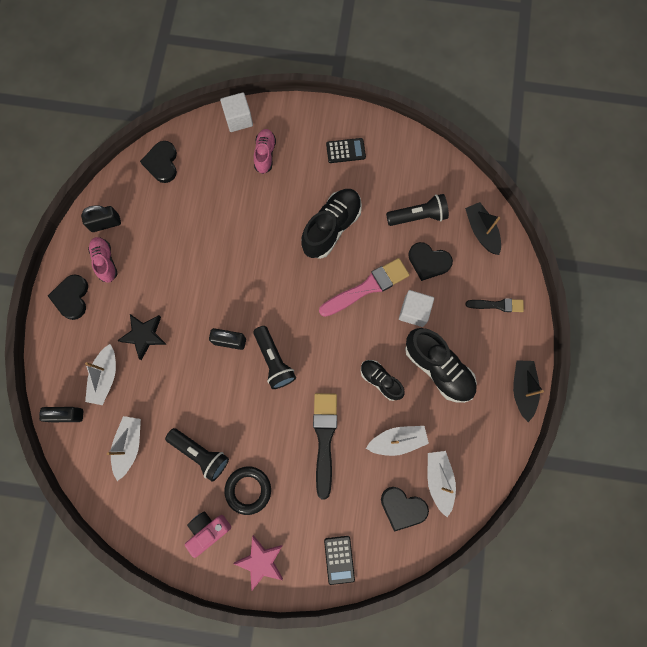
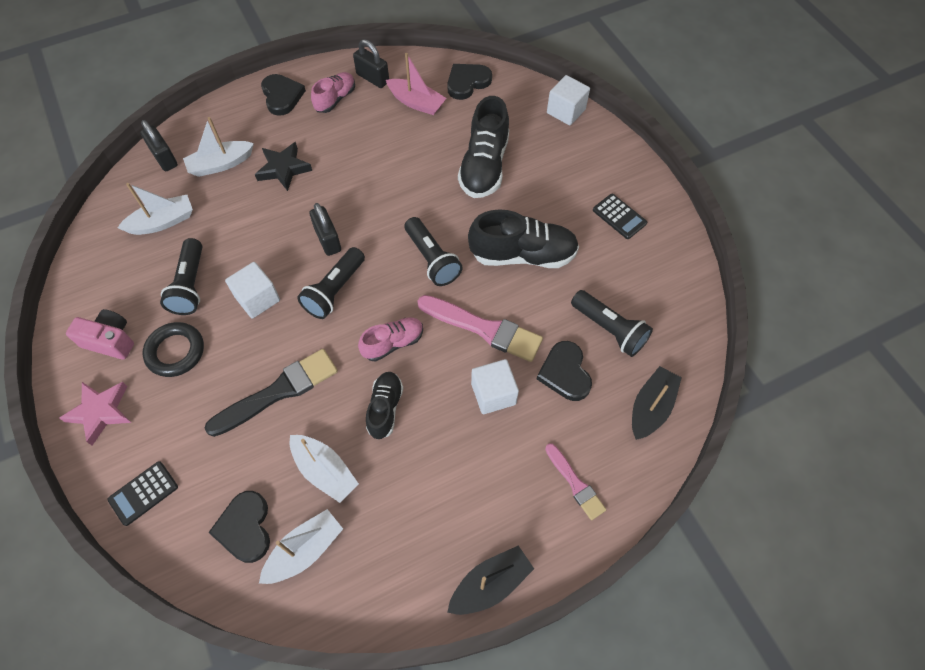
camera: 55 degrees right, 15 degrees down
(72, 297) = (282, 96): black heart -> black heart turned 105 degrees clockwise
(153, 209) = (416, 103): none -> pink boat
(244, 414) = (257, 299): none -> white cube
(265, 154) = (549, 153): pink shoe -> pink shoe (393, 343)
(294, 285) = (432, 259): none -> black flashlight
(438, 368) = (444, 463): black shoe -> black shoe (484, 166)
(497, 305) = (575, 484): black brush -> pink brush

